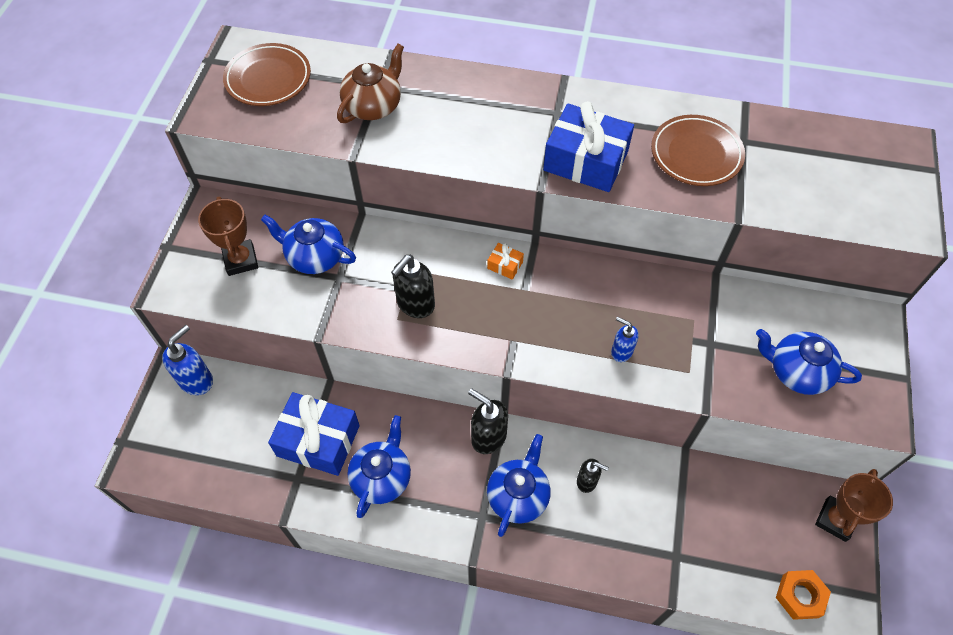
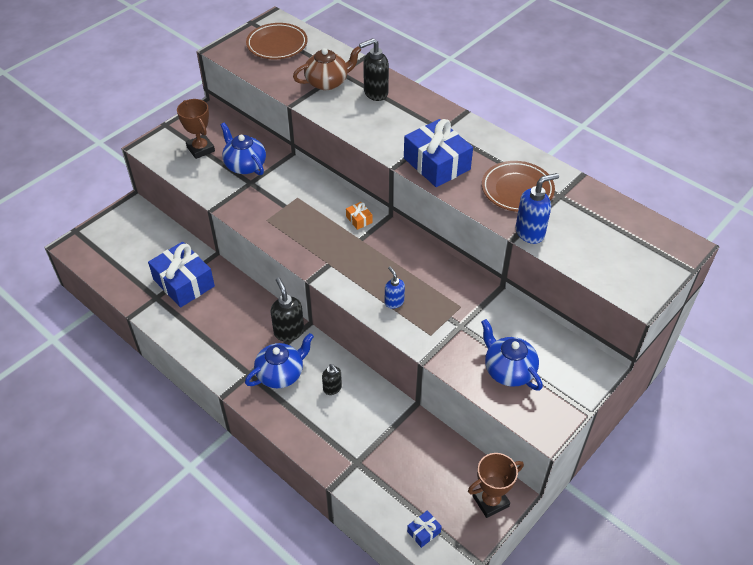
camera: 30 degrees right, 10 degrees down
(197, 380) = (140, 217): blue soap dispenser -> blue soap dispenser (530, 232)
(241, 260) = (200, 149): brown trophy -> brown trophy turned 45 degrees counterclockwise
(382, 477) = (205, 321): blue teapot -> none
(415, 304) = (284, 217): black soap dispenser -> black soap dispenser (375, 93)
(800, 596) = (424, 532): orange nut -> blue gift

